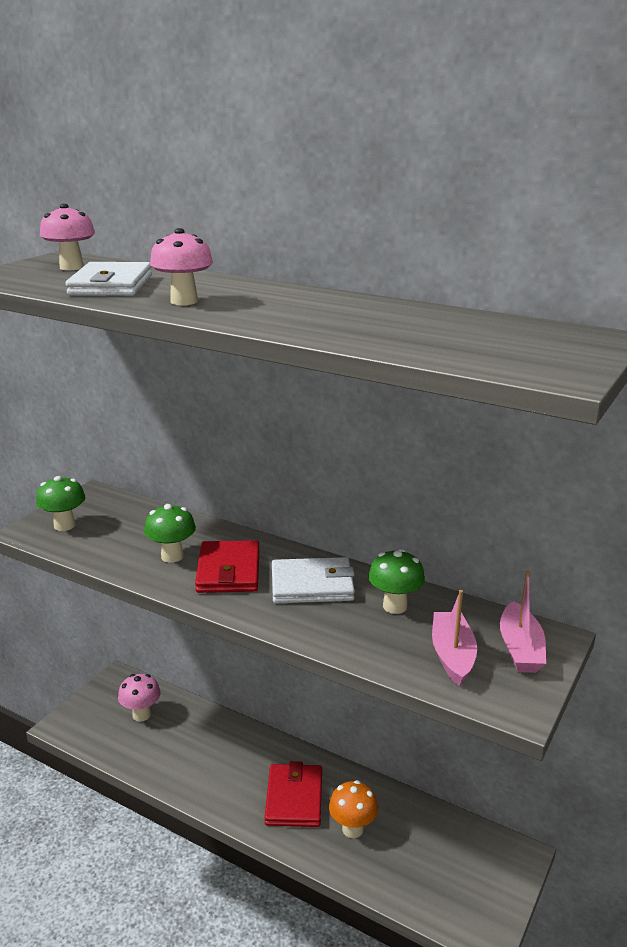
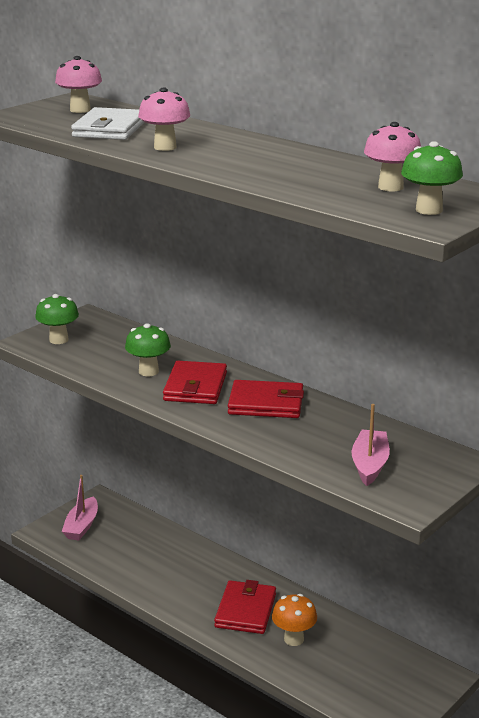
camera: 10 degrees right, 0 degrees up
(141, 715) = (117, 531): pink mushroom -> pink mushroom (390, 187)
(312, 585) = (266, 403): white wallet -> red wallet
(395, 606) = (333, 425): green mushroom -> green mushroom (429, 210)
(520, 648) = (431, 465): pink boat -> pink boat (82, 526)

